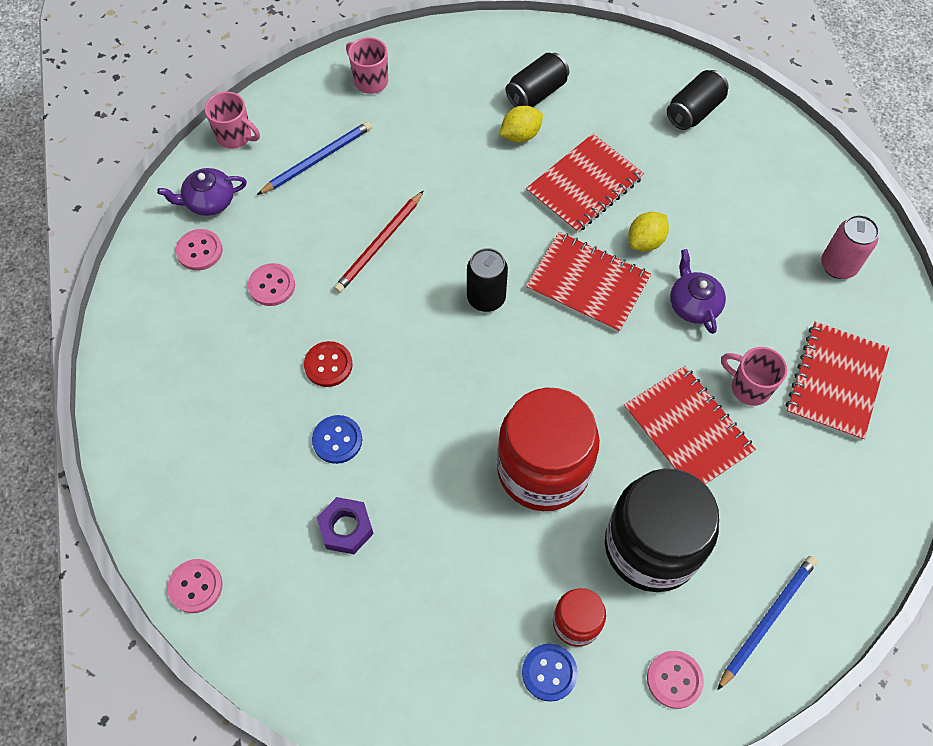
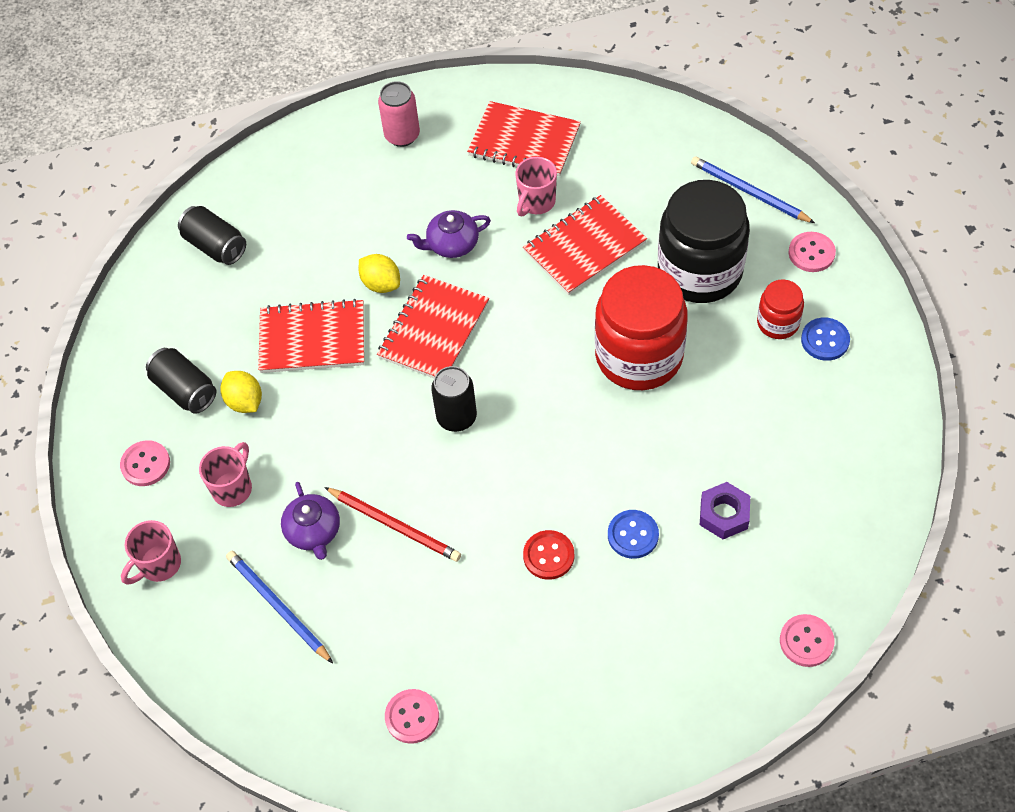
camera: 90 degrees left, 5 degrees down
(209, 201) = (341, 720): purple teapot -> purple teapot (313, 531)
(235, 136) = (242, 707): pink mug -> pink mug (233, 488)
(272, 286) = (455, 628): pink button -> pink button (145, 464)
(584, 185) = (312, 338): red notebook -> red notebook turned 45 degrees counterclockwise

